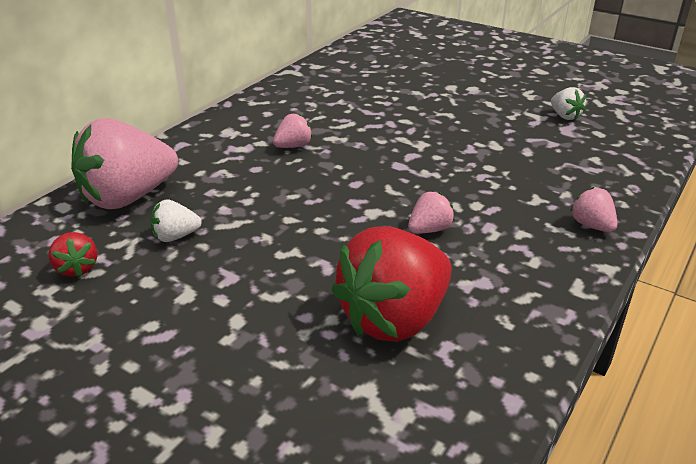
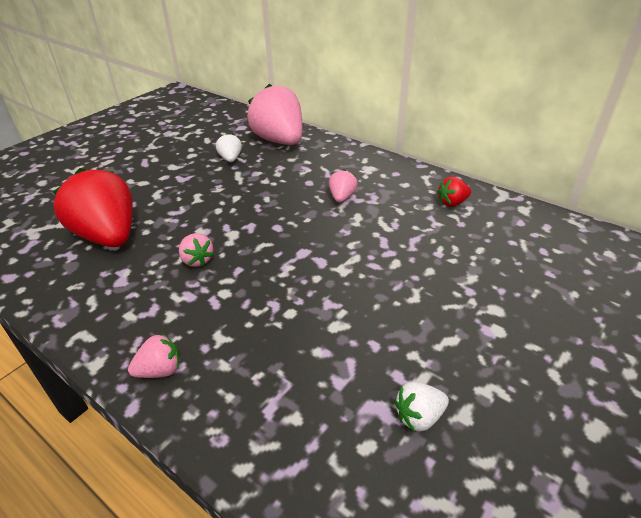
camera: 95 degrees right, 5 degrees up
(77, 268) = (212, 135): red strawberry -> red strawberry (452, 203)
(293, 146) = (342, 197): pink strawberry -> pink strawberry turned 135 degrees counterclockwise

